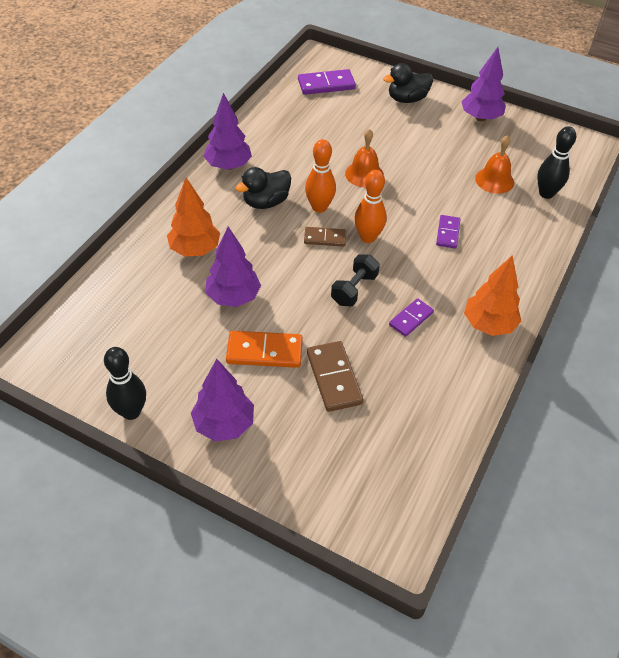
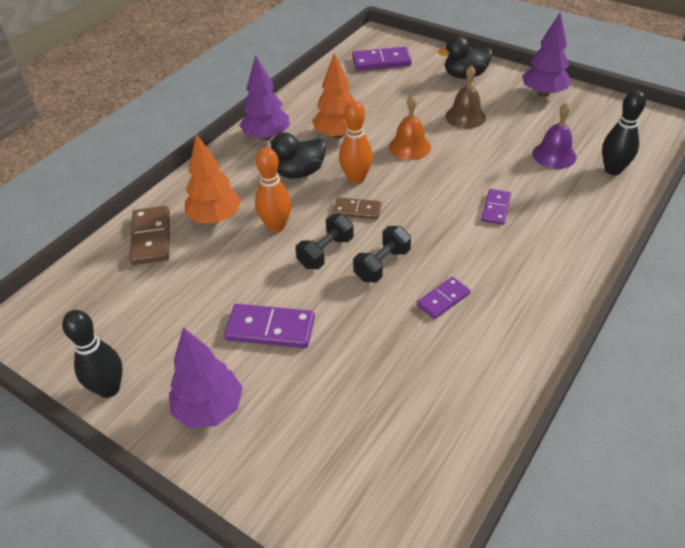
camera: 10 degrees right, 5 degrees down
(233, 297) = (247, 268): purple tree -> none
(264, 352) = (270, 329): orange domino -> purple domino
(302, 279) = (325, 252): none -> black dumbbell
(334, 378) = (345, 362): brown domino -> brown domino (151, 237)
(368, 237) = (405, 210): orange bowling pin -> orange bowling pin (276, 226)
(412, 142) = (465, 117): none -> brown bell
(488, 324) = (534, 309): orange tree -> orange tree (338, 135)
(494, 180) = (554, 155): orange bell -> purple bell

